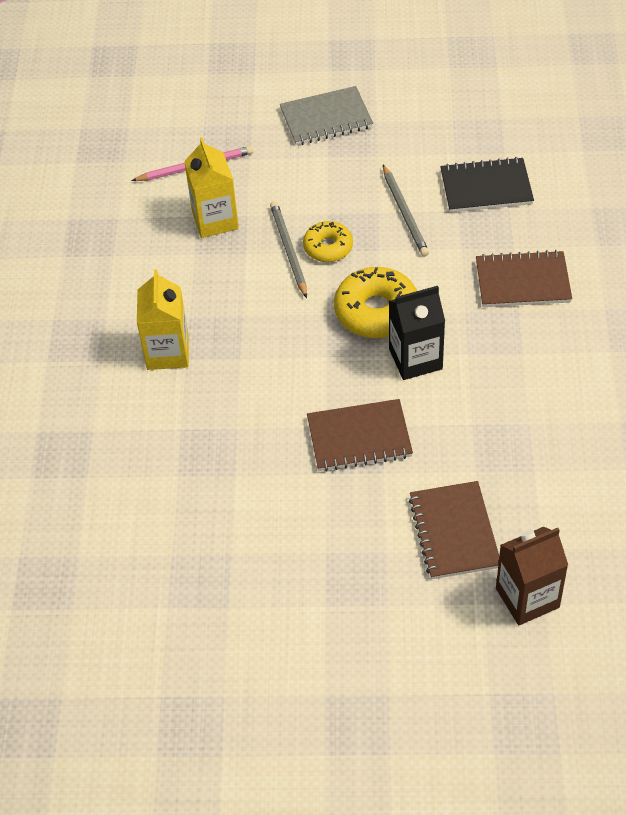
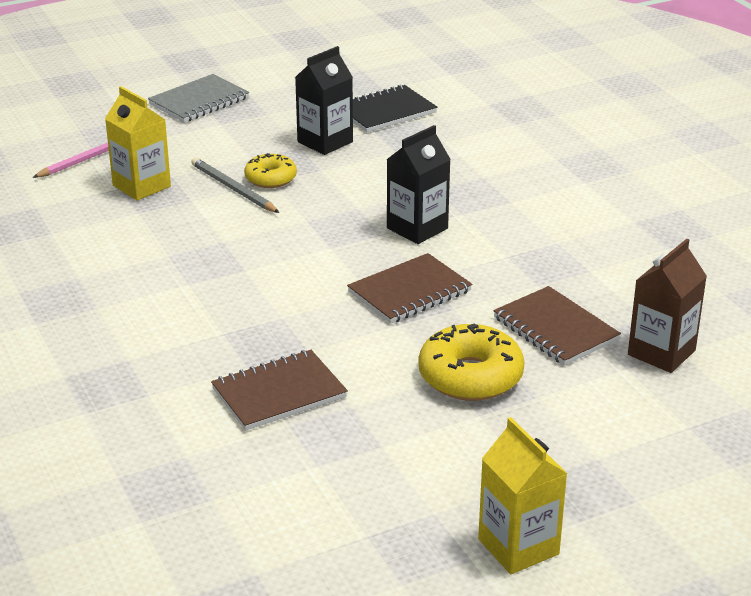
camera: 30 degrees left, 20 degrees down
(168, 352) = (165, 284): yellow carton -> yellow carton (518, 547)
(376, 312) = (353, 208): yellow donut -> yellow donut (470, 376)
(404, 213) = (325, 142): grey pencil -> black carton
(522, 281) = (470, 159): brown notebook -> brown notebook (279, 393)

